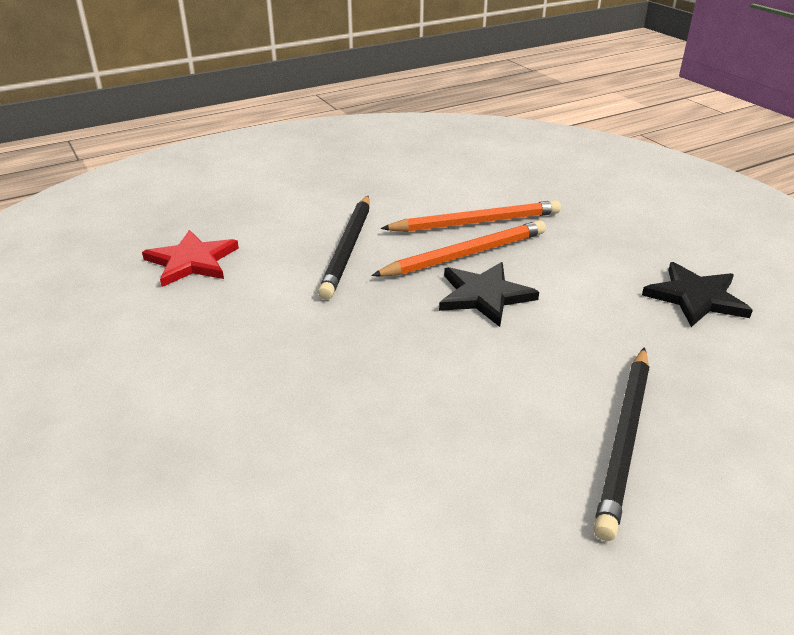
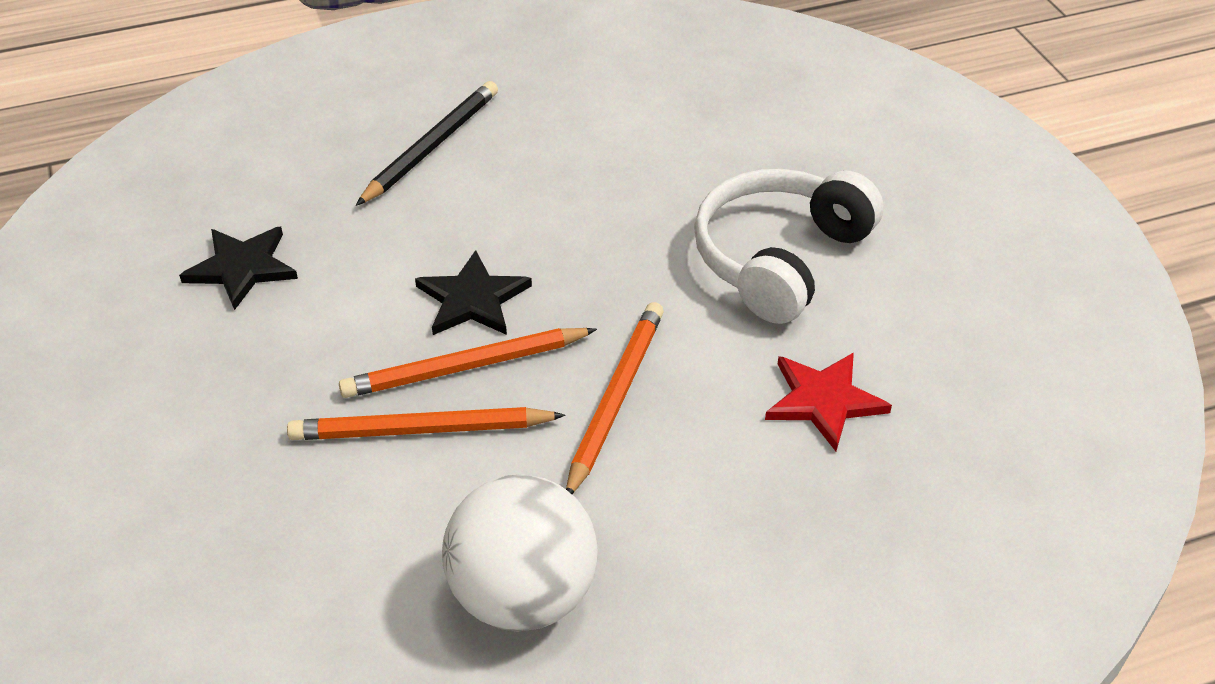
camera: 170 degrees left, 10 degrees up
(207, 358) = (779, 258): none -> white headphones
(348, 248) = (615, 399): black pencil -> orange pencil
(381, 172) = (523, 596): none -> white ball

